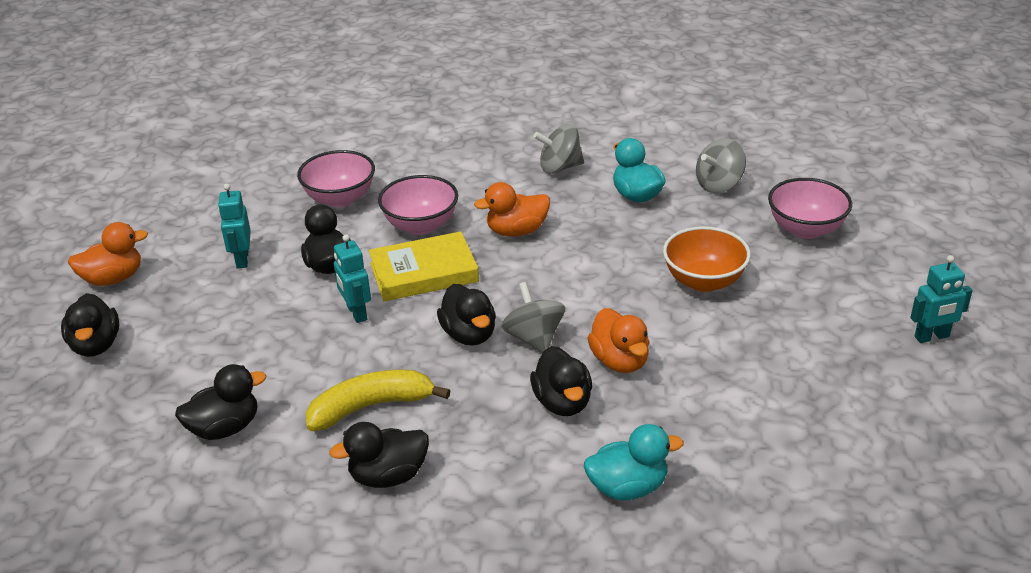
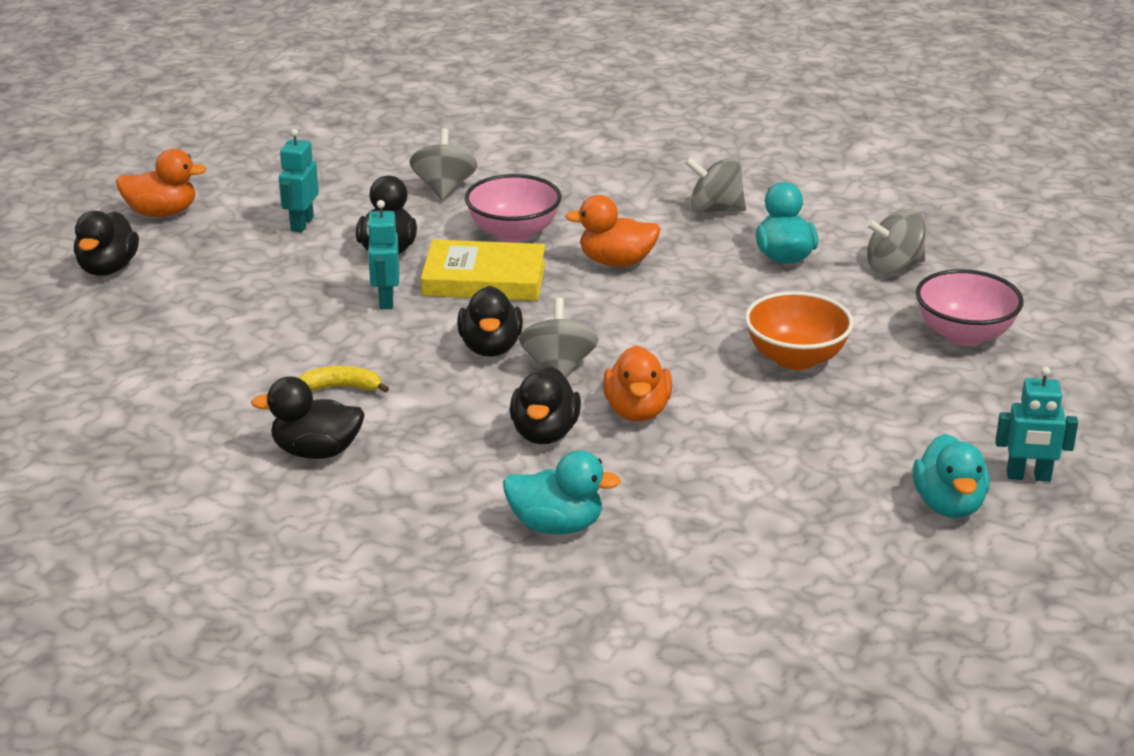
camera: 20 degrees right, 5 degrees down
(225, 428) = (185, 370): black duck -> none
(340, 198) = (444, 188): pink bowl -> grey spinning top
(371, 407) = (341, 387): yellow banana -> yellow banana, size x0.57
(896, 378) = (948, 505): none -> turquoise duck

